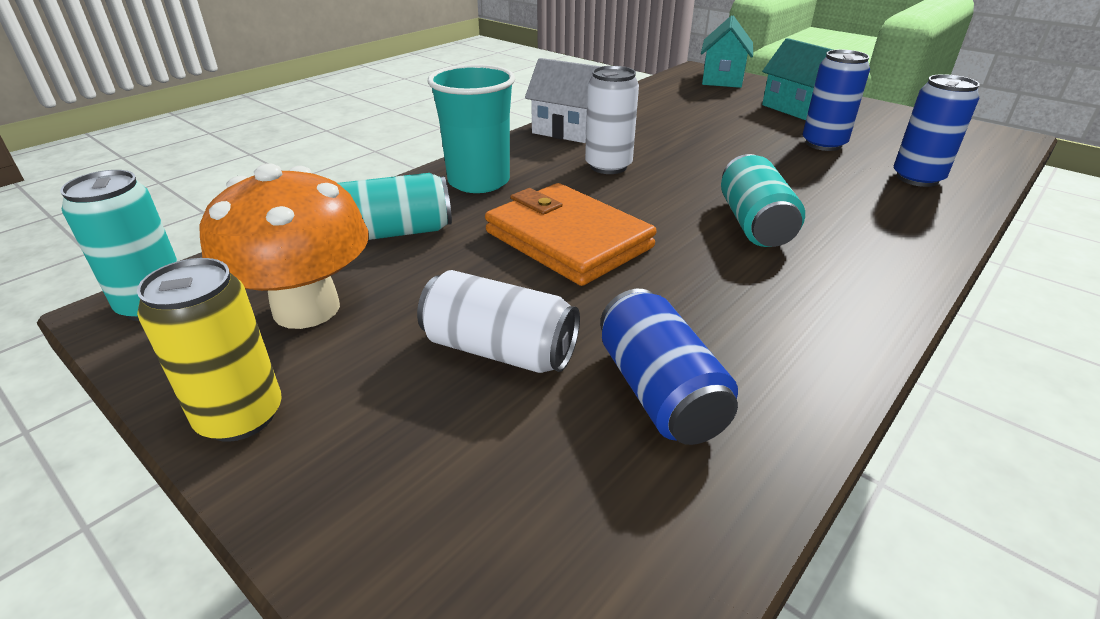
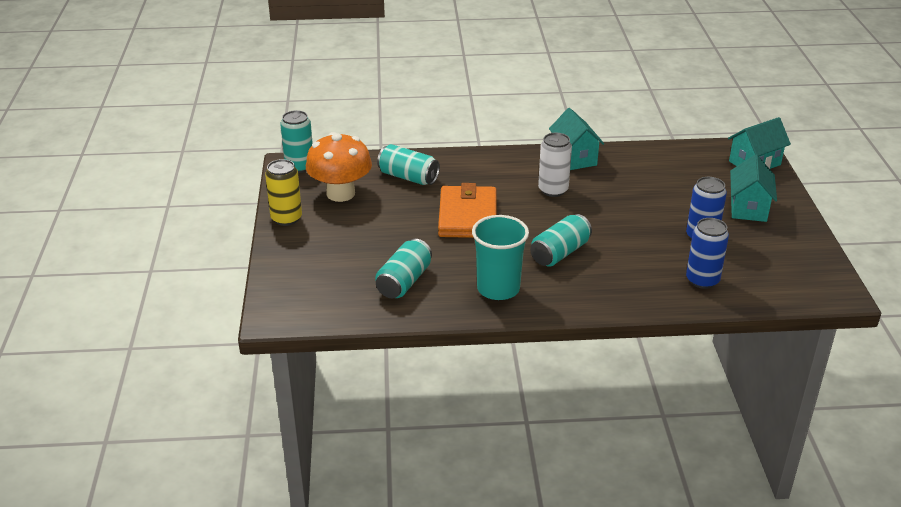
camera: 45 degrees right, 0 degrees up
(479, 181) = (478, 168): turquoise cup -> turquoise cup (498, 289)
(499, 350) = (378, 241): white can -> none
(568, 130) = (574, 158): white house -> turquoise house
(660, 392) = (404, 282): blue can -> turquoise can

